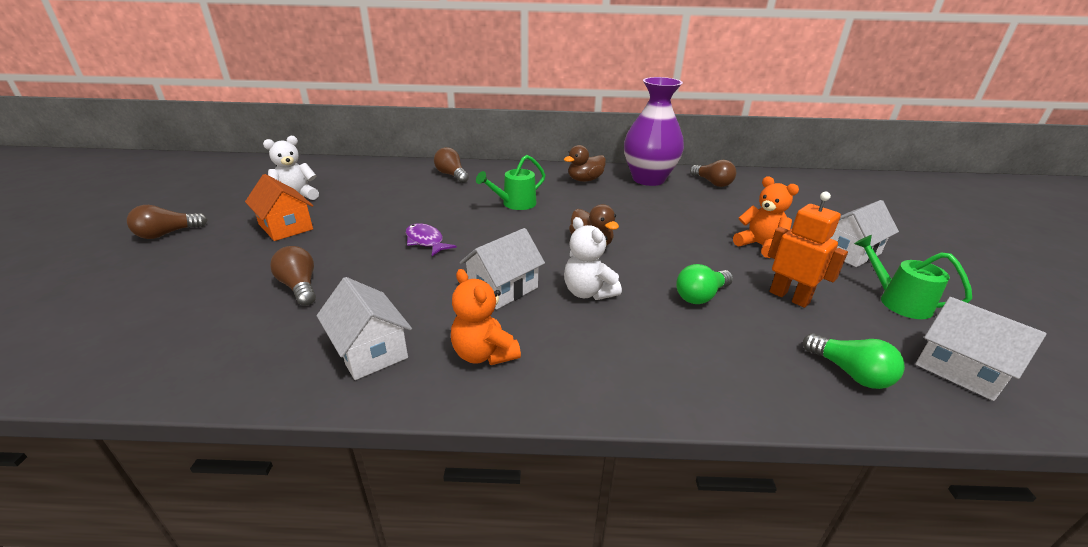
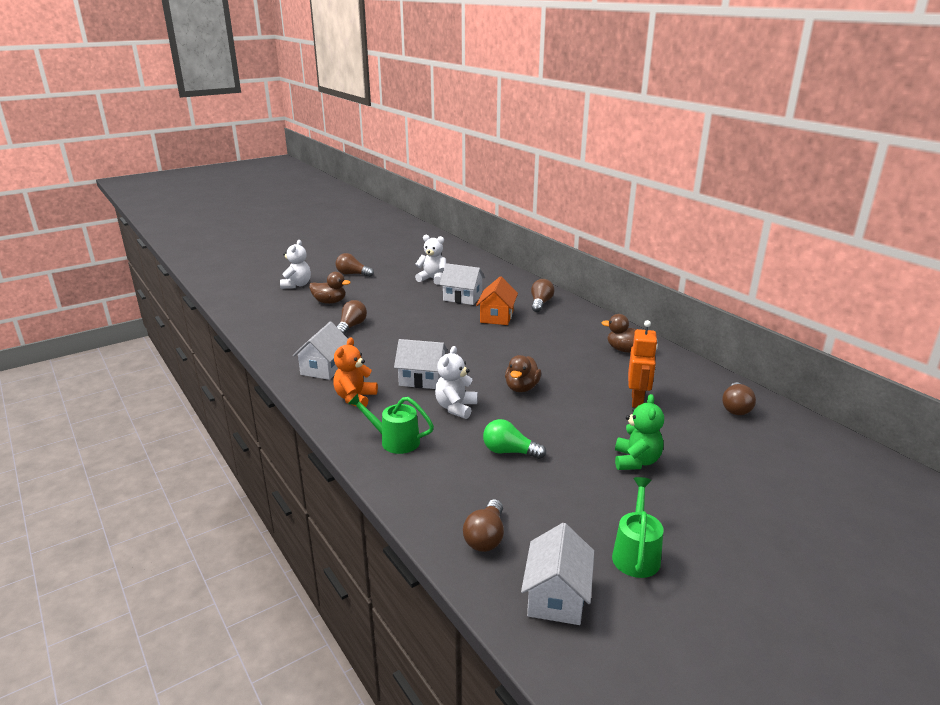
camera: 55 degrees right, 5 degrees down
(90, 284) = (297, 285): none -> white teddy bear
(201, 277) = (330, 302): none -> brown duck
(285, 227) = (398, 294): orange house -> orange house (496, 316)
(426, 241) = (440, 335): purple fish -> none
(515, 204) = (535, 341): green watering can -> green watering can (394, 441)
(648, 179) = (681, 375): purple vase -> none
(760, 245) = (636, 461): orange teddy bear -> green teddy bear
(789, 297) = (563, 492): orange robot -> orange robot (637, 400)
(849, 252) = (703, 514): white house -> white house (462, 297)
(850, 373) = (486, 537): green light bulb -> brown light bulb

